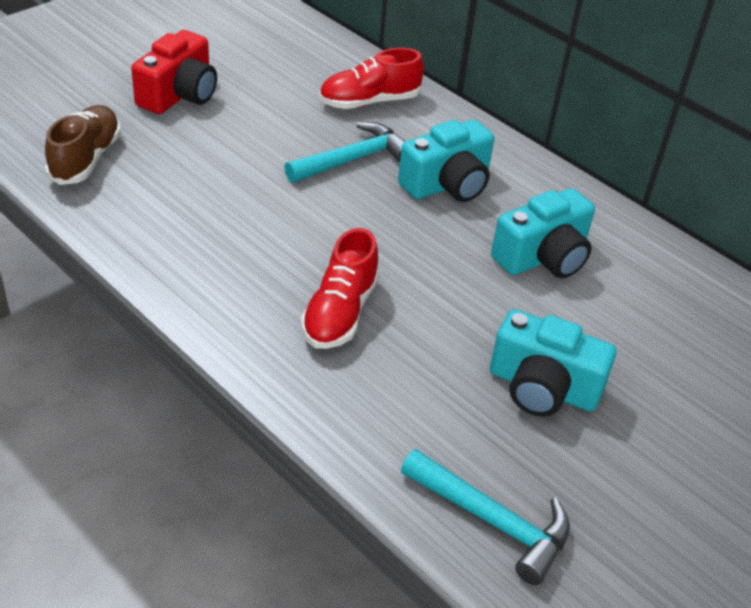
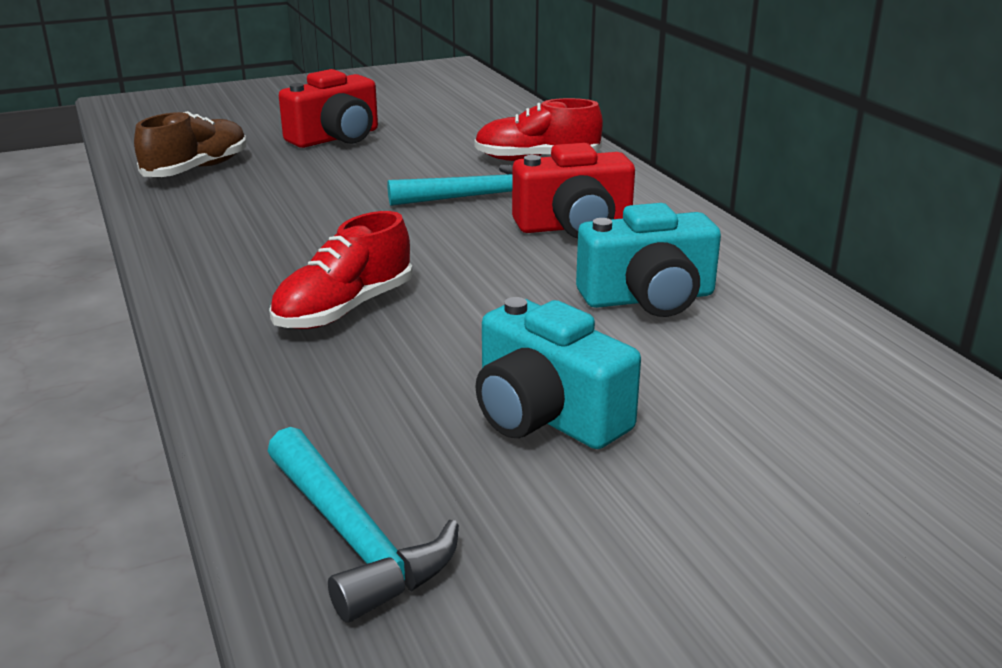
camera: 25 degrees right, 15 degrees down
(447, 184) = (574, 226): turquoise camera -> red camera

